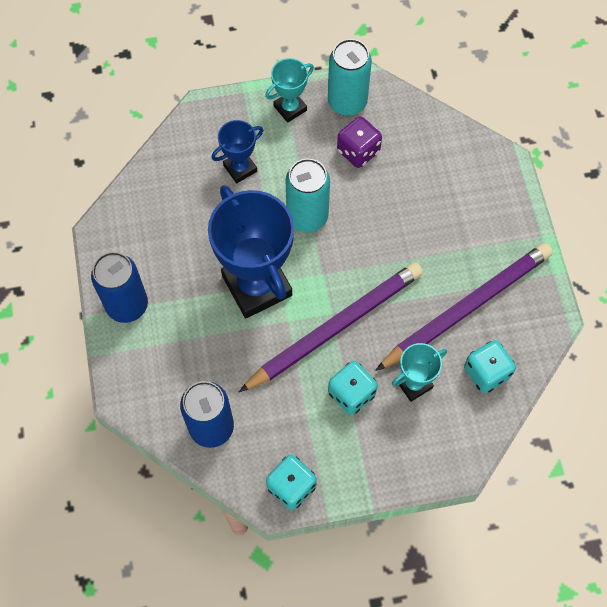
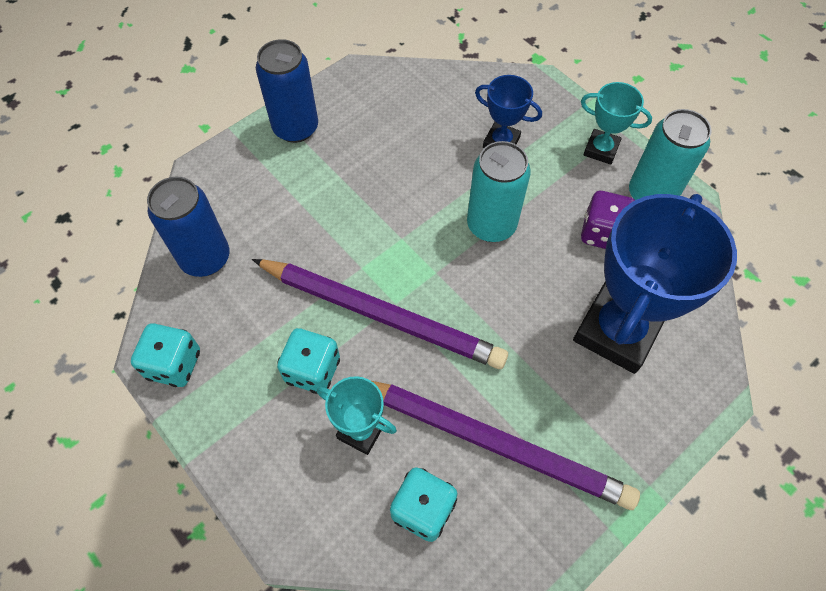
camera: 60 degrees right, 5 degrees down
(257, 286) = (383, 220): blue trophy -> blue trophy (617, 331)

